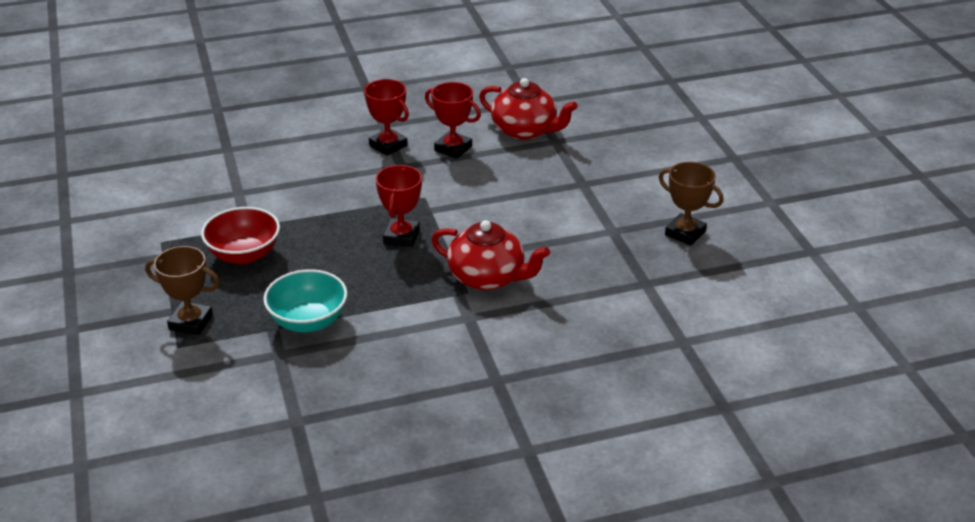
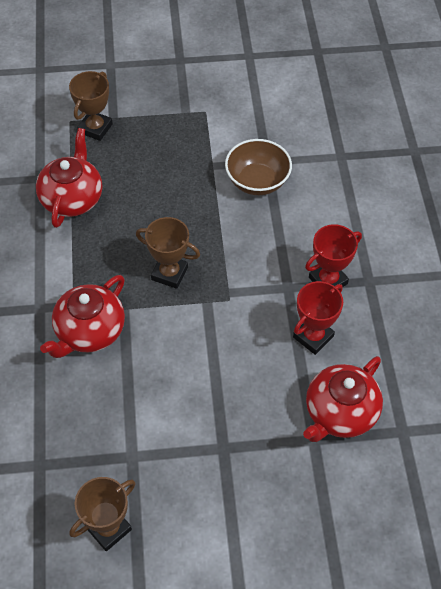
camera: 100 degrees right, 20 degrees up
(244, 255) = (173, 162): red bowl -> none
(268, 196) = (257, 181): none -> brown bowl
(308, 321) = (72, 198): turquoise bowl -> red teapot
(401, 236) = (169, 273): red trophy -> brown trophy

